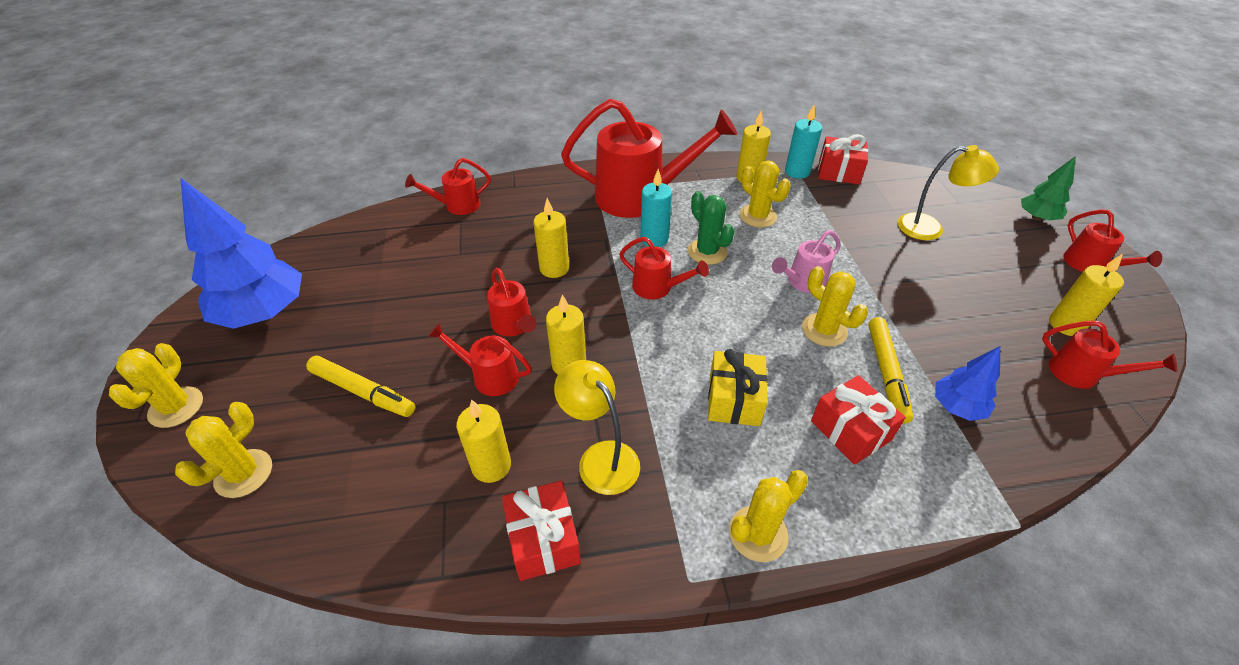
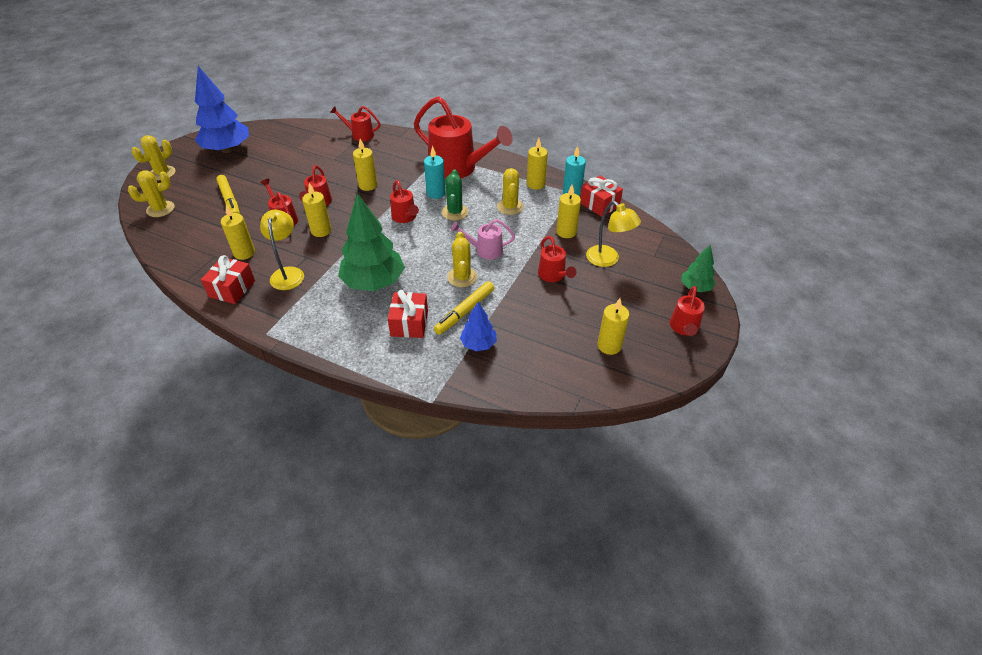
camera: 35 degrees right, 0 degrees up
(734, 400) = (374, 282): yellow gift -> green tree
(758, 534) = (313, 335): yellow cactus -> none
(851, 217) = (566, 232): none -> yellow candle
(1082, 374) = (575, 370): red watering can -> red watering can (553, 276)

